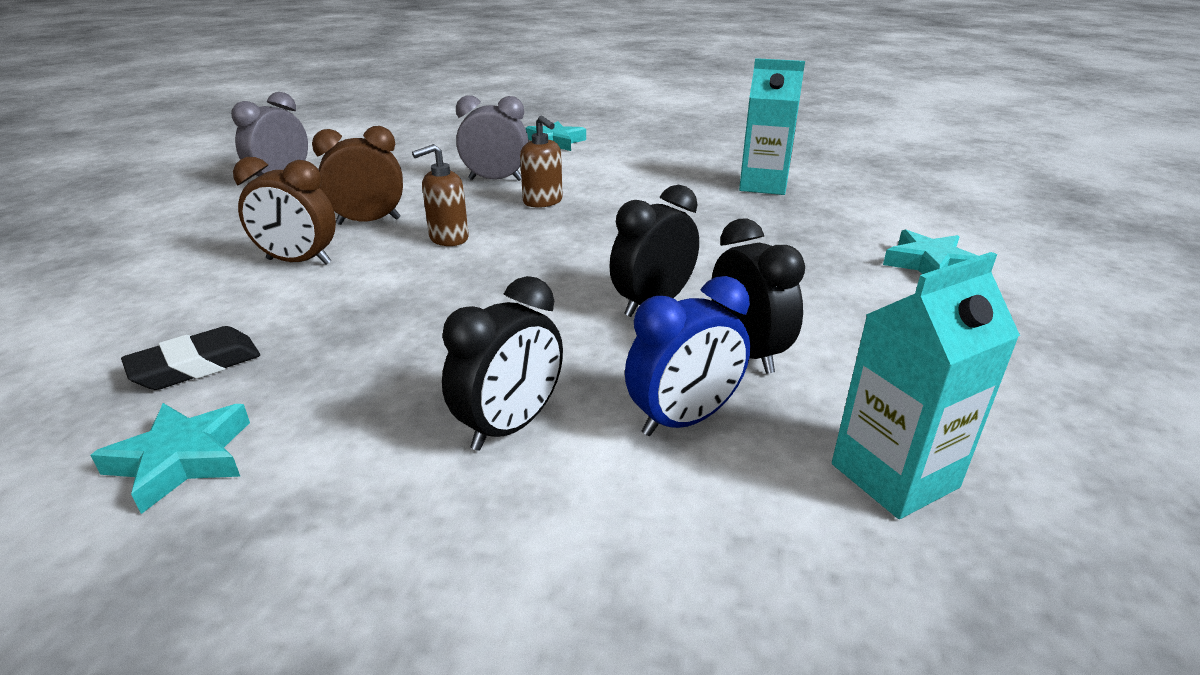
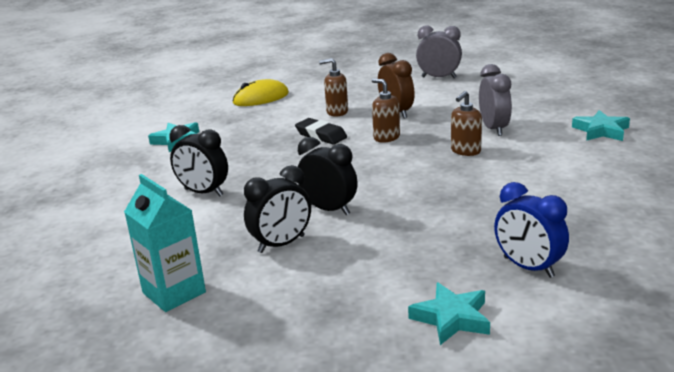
camera: 80 degrees right, 5 degrees down
(102, 327) = (261, 98): none -> yellow mouse
(196, 366) = (236, 123): black eraser -> black eraser (321, 135)
(299, 261) = (337, 112): brown clock -> brown soap dispenser
(683, 420) = (213, 232): blue clock -> blue clock (528, 267)
(763, 185) = (582, 231): turquoise carton -> none

